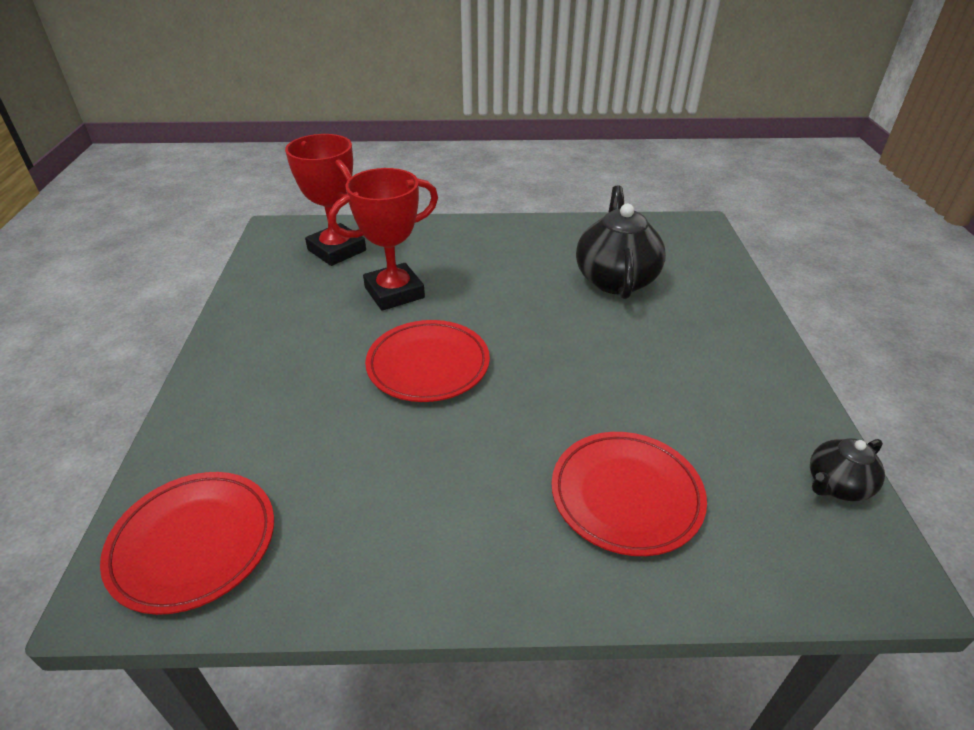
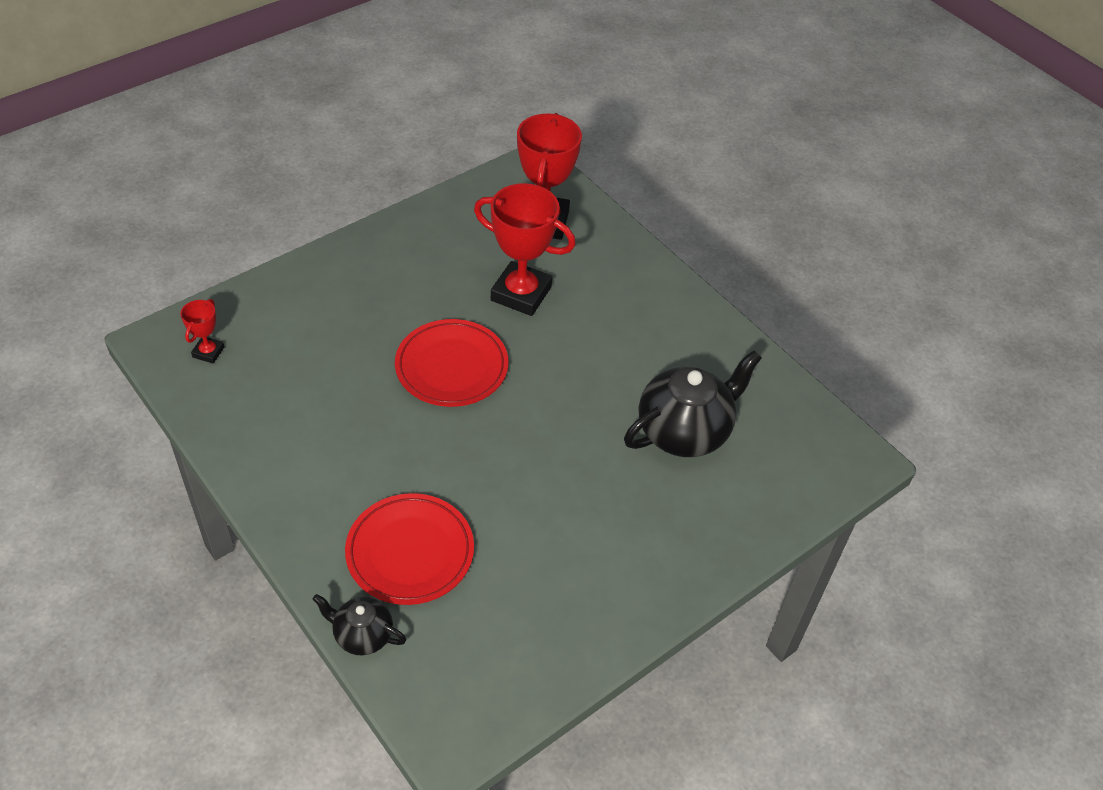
camera: 50 degrees right, 10 degrees up
(193, 543) = (208, 352): red plate -> red trophy
(836, 485) = (524, 685): black teapot -> black teapot (362, 635)

